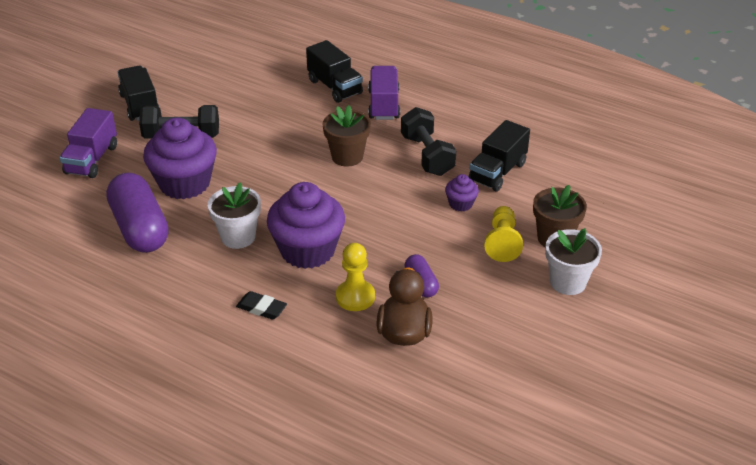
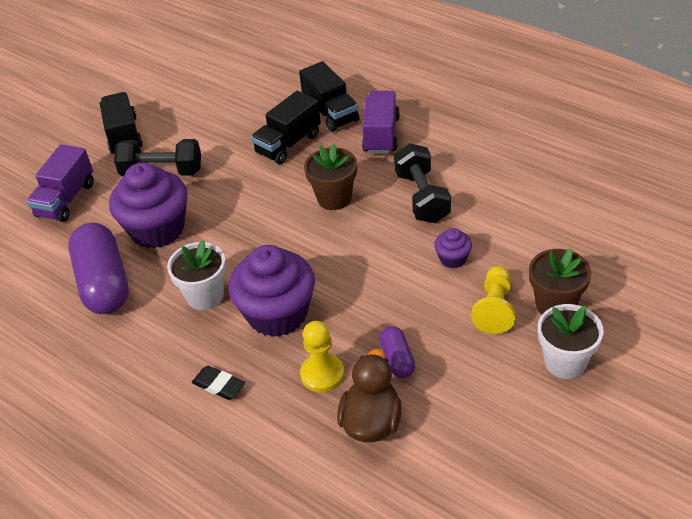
camera: 10 degrees right, 5 degrees up
(497, 172) = (498, 219): black truck -> black truck (288, 144)

